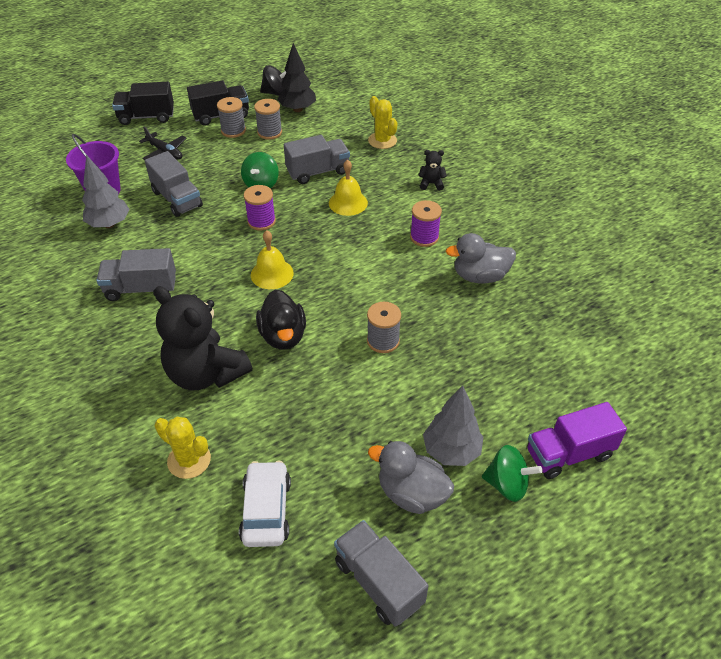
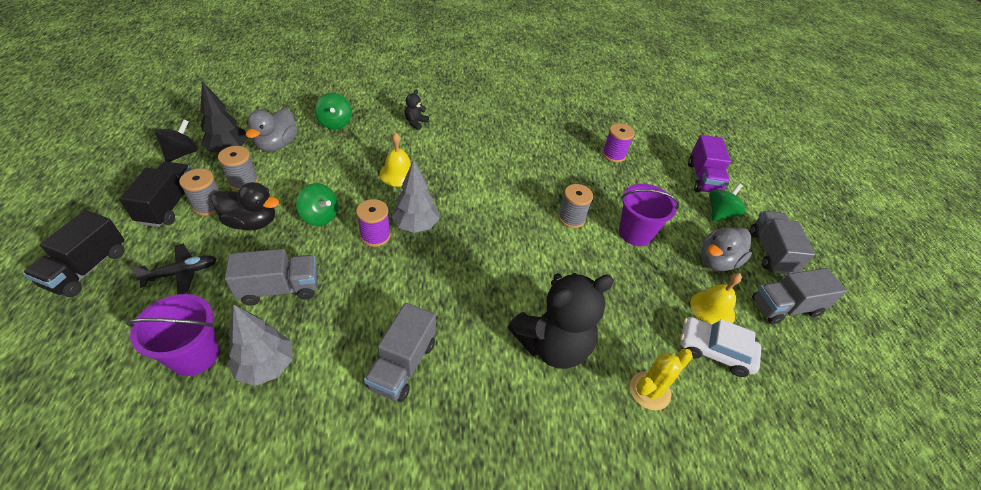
camera: 70 degrees left, 0 degrees up
(272, 274) = (453, 254): yellow bell -> yellow bell (712, 309)
(283, 336) = (535, 274): black duck -> black duck (251, 222)
(318, 171) = (338, 174): grey truck -> grey truck (770, 252)
(382, 140) = (335, 123): yellow cactus -> green spinning top
(401, 402) = (635, 233): none -> purple bucket
(424, 237) = (474, 152): purple spool -> purple spool (613, 155)
(451, 451) = (687, 227): grey tree -> grey tree (416, 225)
(480, 276) = (534, 145): grey duck -> grey duck (277, 145)

